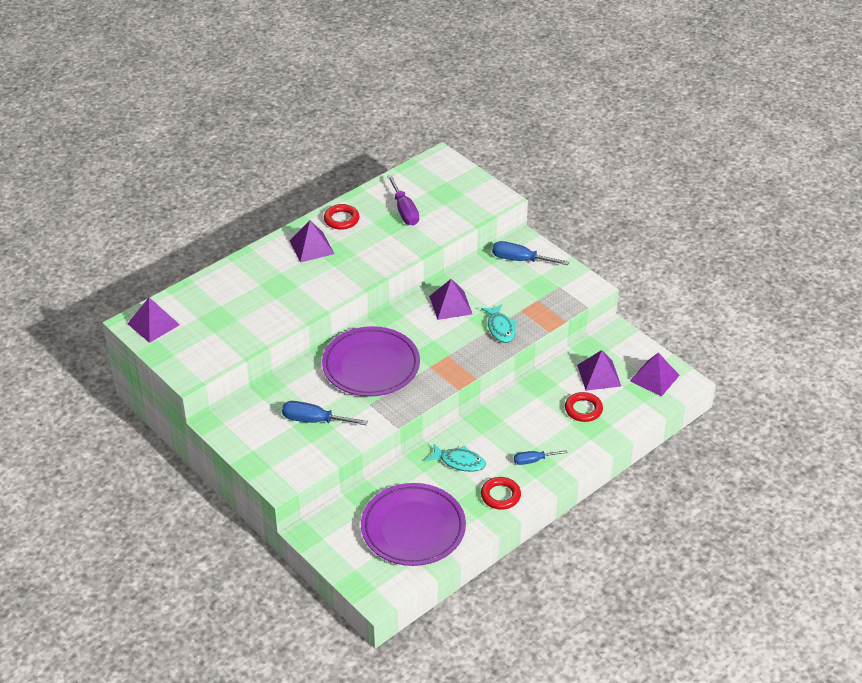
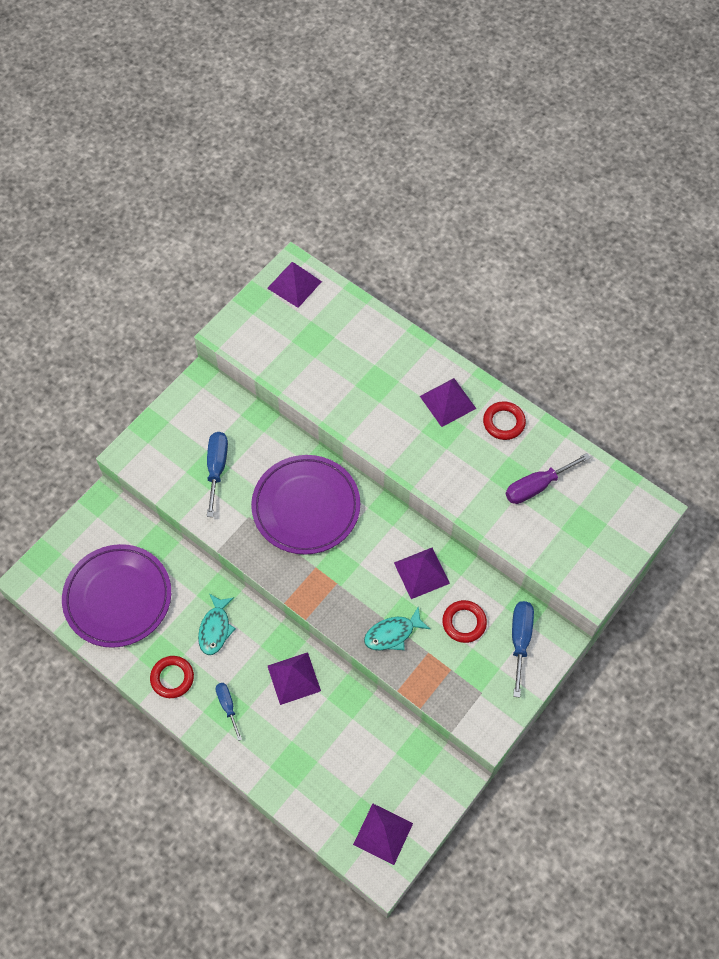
camera: 80 degrees right, 20 degrees up
(583, 409) = (315, 753): red ring -> red ring (464, 623)
(599, 375) = (375, 765): purple pyramid -> purple pyramid (293, 678)

